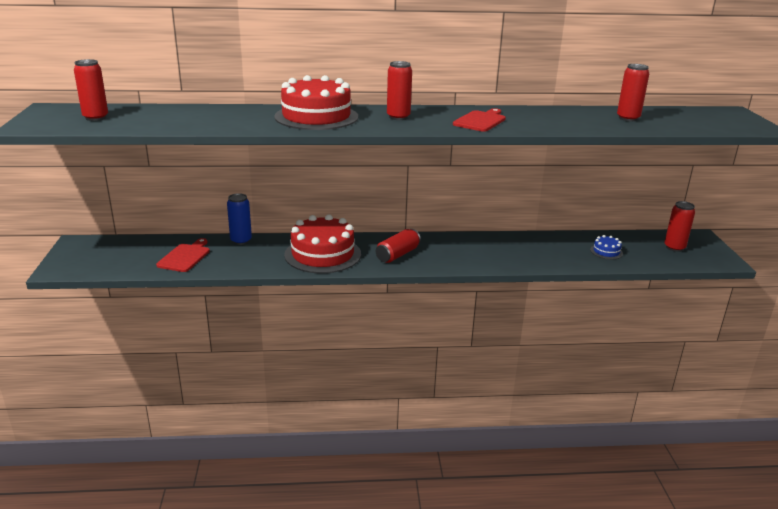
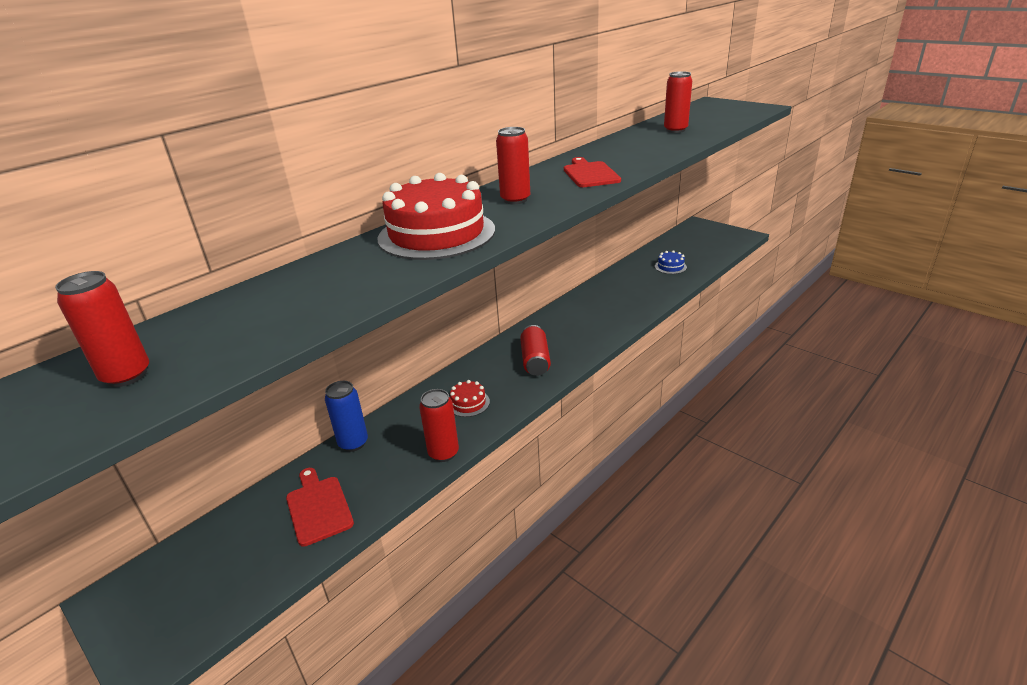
camera: 40 degrees left, 5 degrees up
(323, 254) = (468, 403): red cake -> red cake, size x0.43
(674, 248) = (701, 241): red can -> red can (443, 453)

